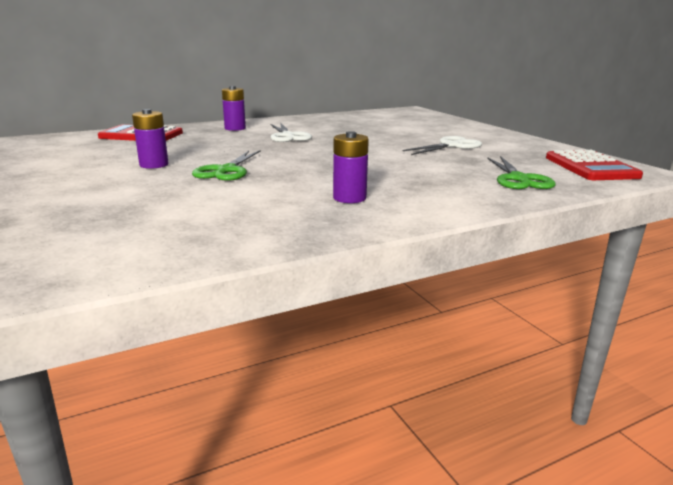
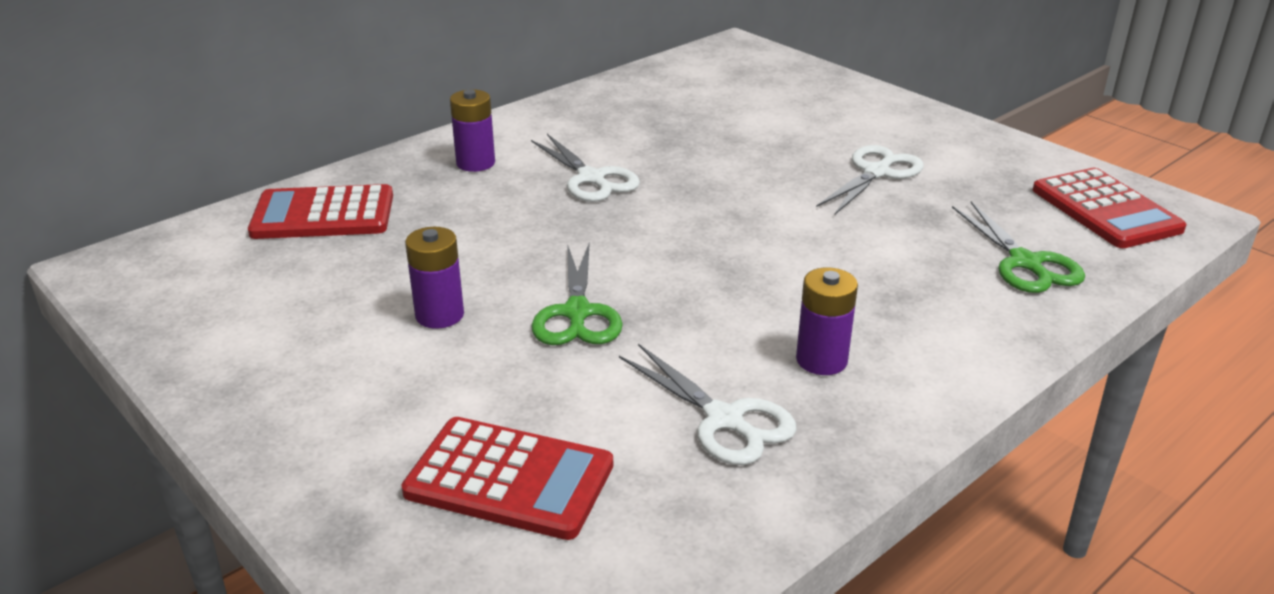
camera: 15 degrees left, 10 degrees up
(111, 216) = (509, 479): none -> red calculator
(264, 211) = (724, 420): none -> white scissors

